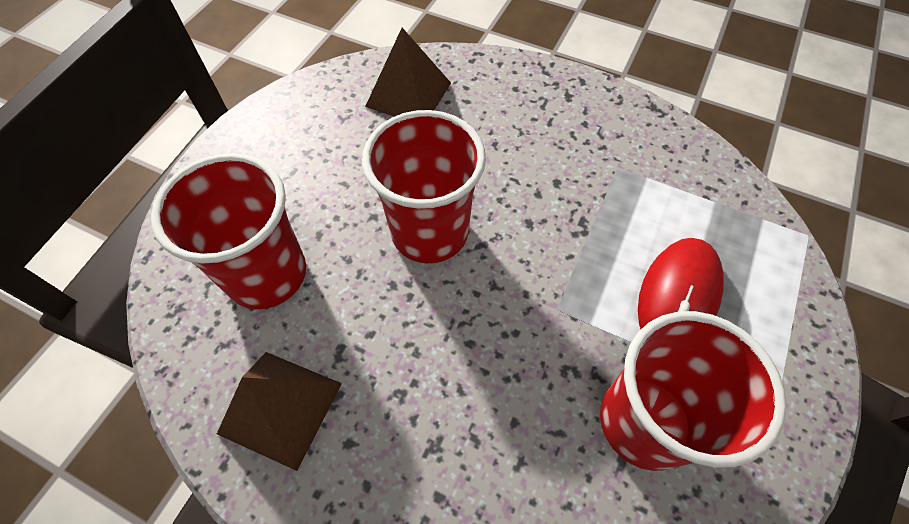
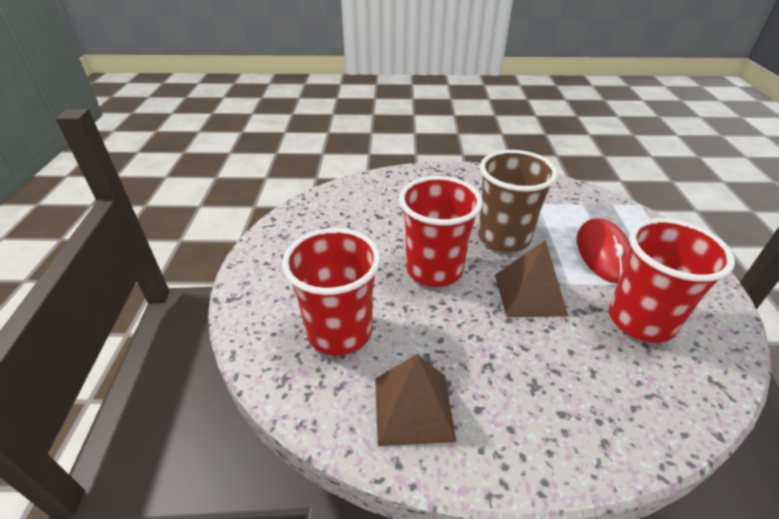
camera: 25 degrees left, 20 degrees down
(408, 94) = (361, 203): brown pyramid -> brown pyramid (529, 294)
(554, 217) = (503, 238): none -> brown cup

